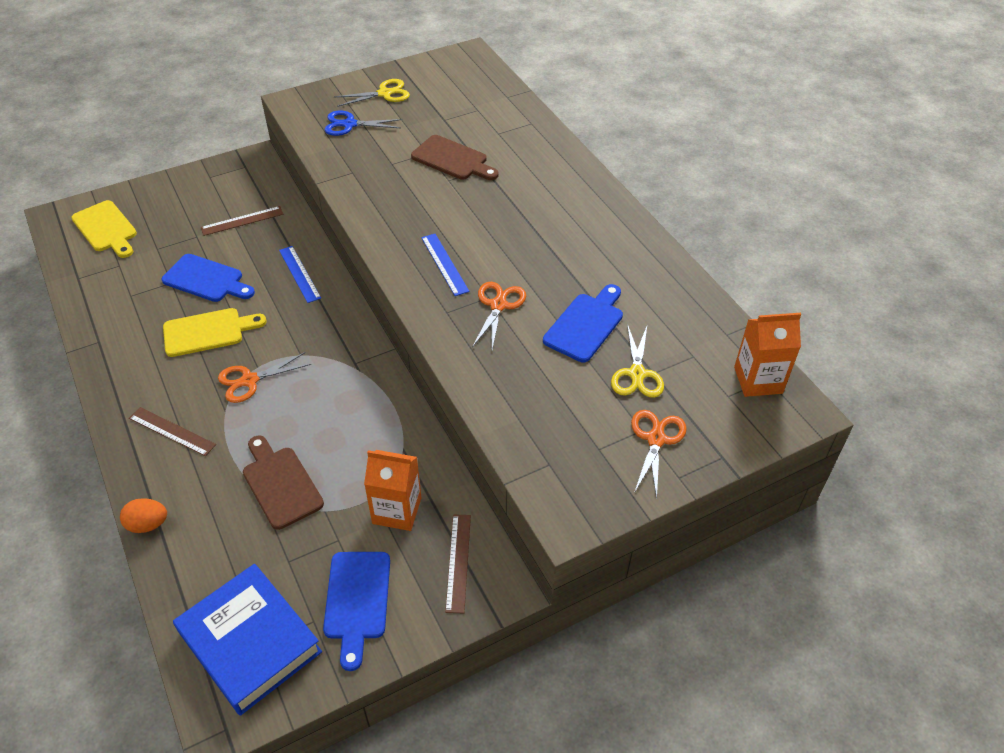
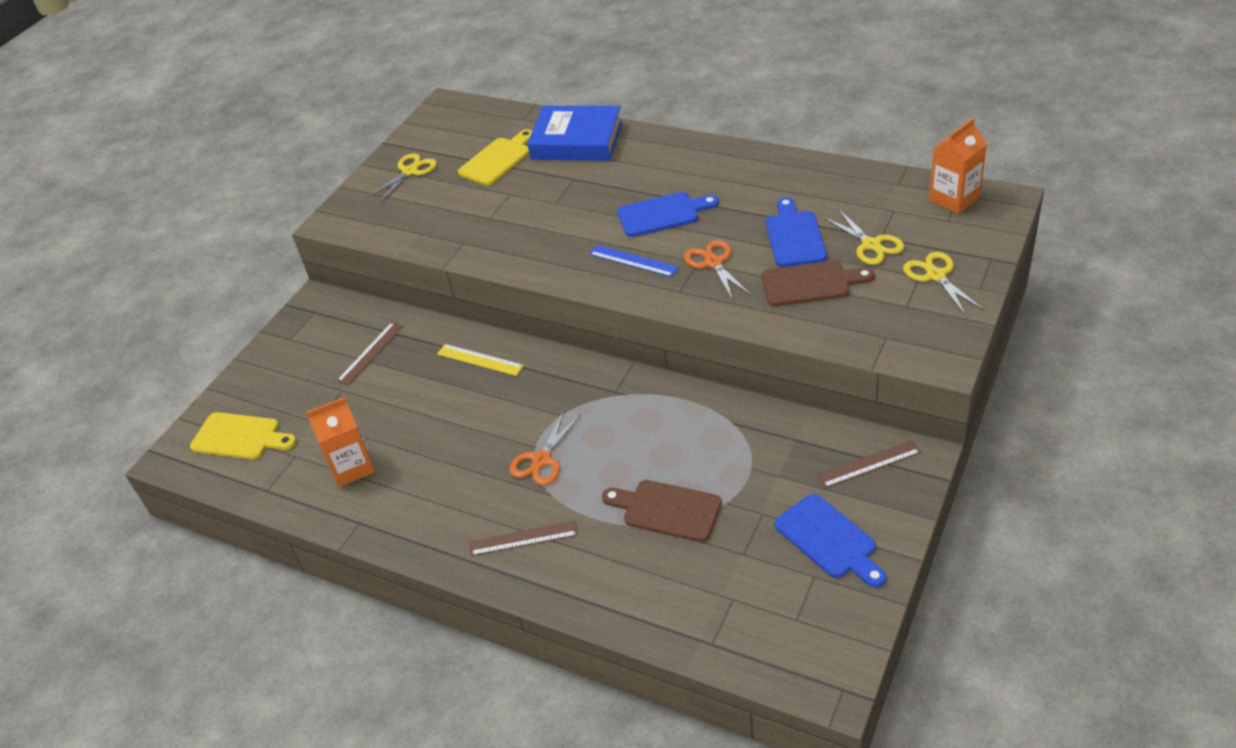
camera: 30 degrees left, 5 degrees down
(148, 524) = (594, 613): orange egg -> none
(206, 280) = (398, 415): blue cutting board -> blue cutting board (662, 214)
(208, 332) = (455, 450): yellow cutting board -> yellow cutting board (498, 160)
(250, 642) = (786, 624): blue book -> blue book (576, 141)
(299, 274) = (480, 360): blue ruler -> yellow ruler
(349, 124) = (410, 210): blue scissors -> none
(397, 510) = (781, 464): orange carton -> orange carton (352, 467)
(452, 159) = (538, 187): brown cutting board -> brown cutting board (810, 283)
(458, 562) = (868, 464): brown ruler -> brown ruler turned 75 degrees counterclockwise
(656, 439) = (936, 275): orange scissors -> yellow scissors

